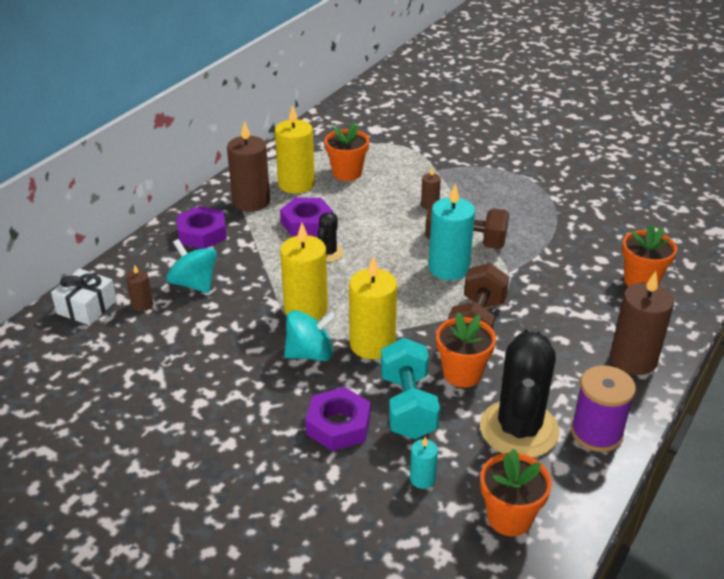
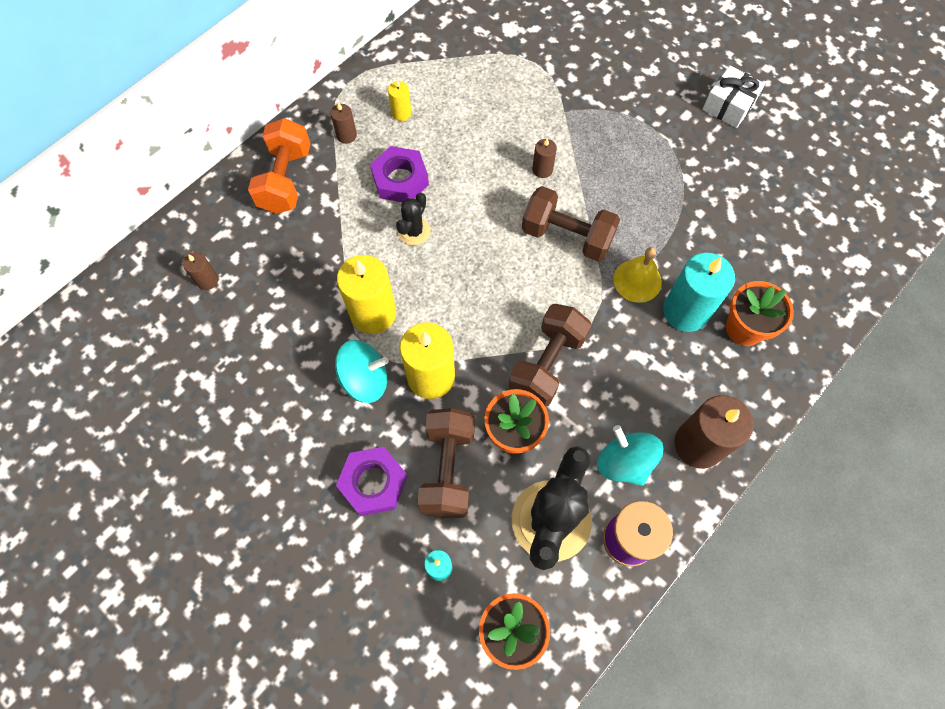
camera: 10 degrees right, 30 degrees up
(87, 307) = (151, 275): white gift -> white gift (728, 106)
(194, 284) = (265, 257): turquoise spinning top -> turquoise spinning top (624, 462)
(202, 233) = (285, 180): purple nut -> orange dumbbell
(251, 201) = (346, 135): brown candle -> brown candle, size x0.49
(296, 184) = (401, 113): yellow candle -> yellow candle, size x0.49
(347, 173) = (461, 102): orange flower pot -> none
(408, 406) = (448, 469): turquoise dumbbell -> brown dumbbell
(449, 268) = (538, 275): turquoise candle -> turquoise candle (685, 311)
(536, 262) = (637, 280): none -> yellow bell

